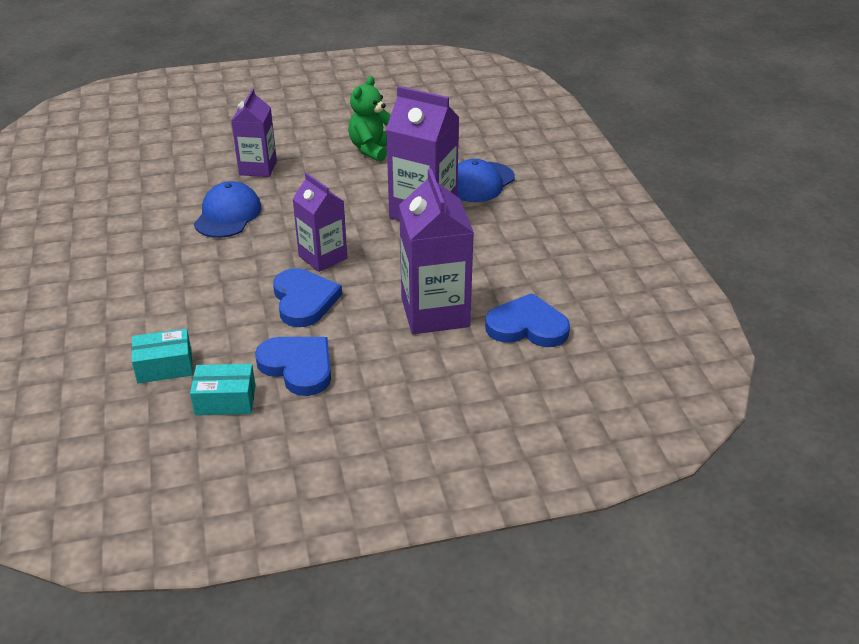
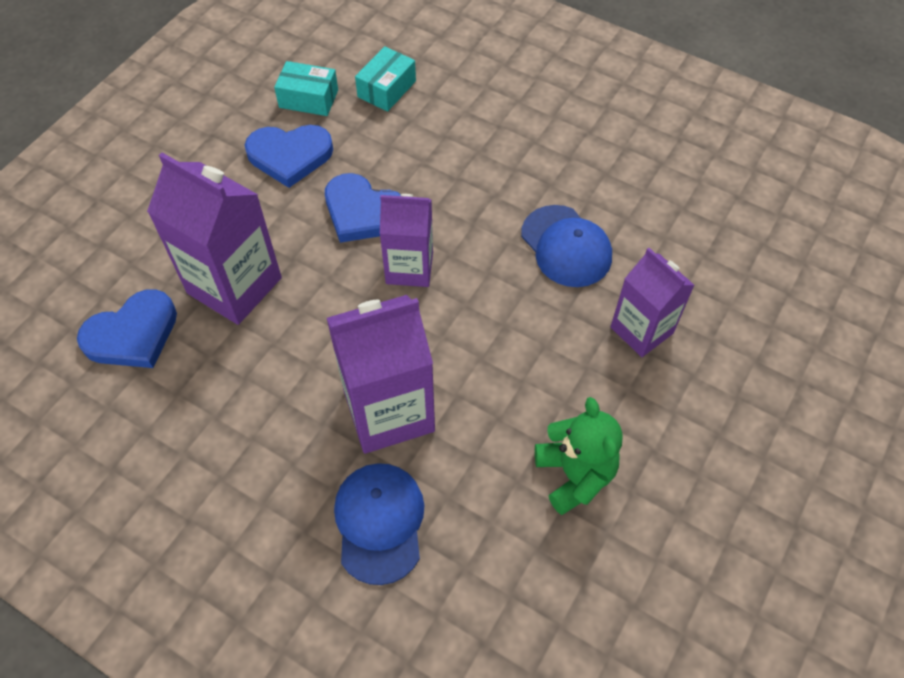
camera: 135 degrees right, 20 degrees up
(225, 400) = (308, 99): turquoise box -> turquoise box turned 60 degrees clockwise

